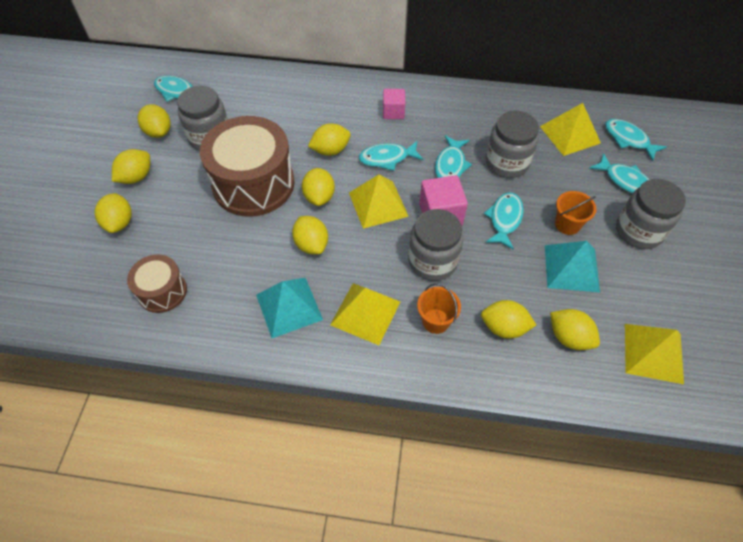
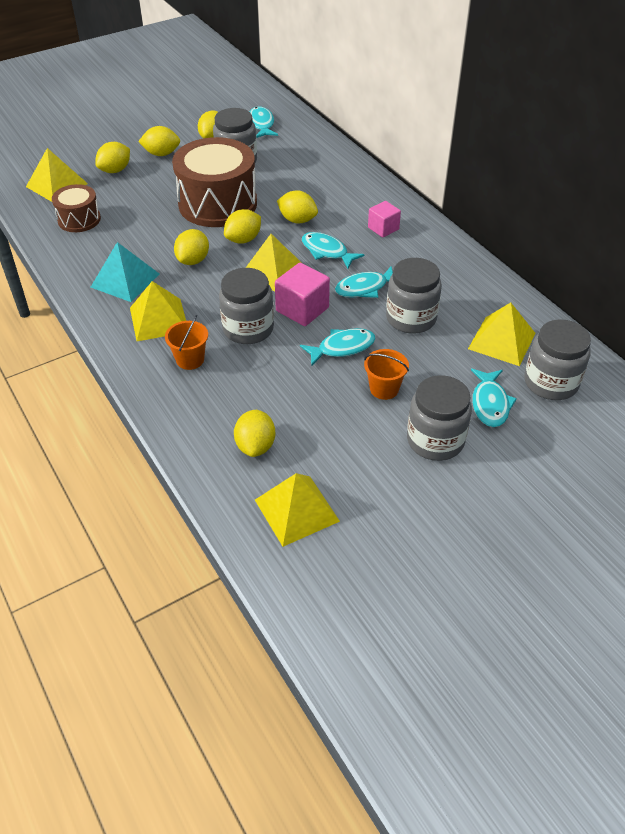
camera: 50 degrees right, 10 degrees down
(86, 279) = (56, 185): none -> yellow pyramid
(504, 327) = (224, 401): yellow lemon -> none
(571, 268) = (335, 414): turquoise pyramid -> none
(628, 139) = (551, 383): turquoise fish -> grey jar

